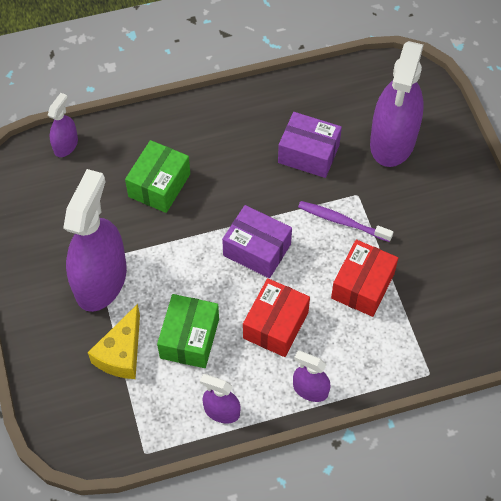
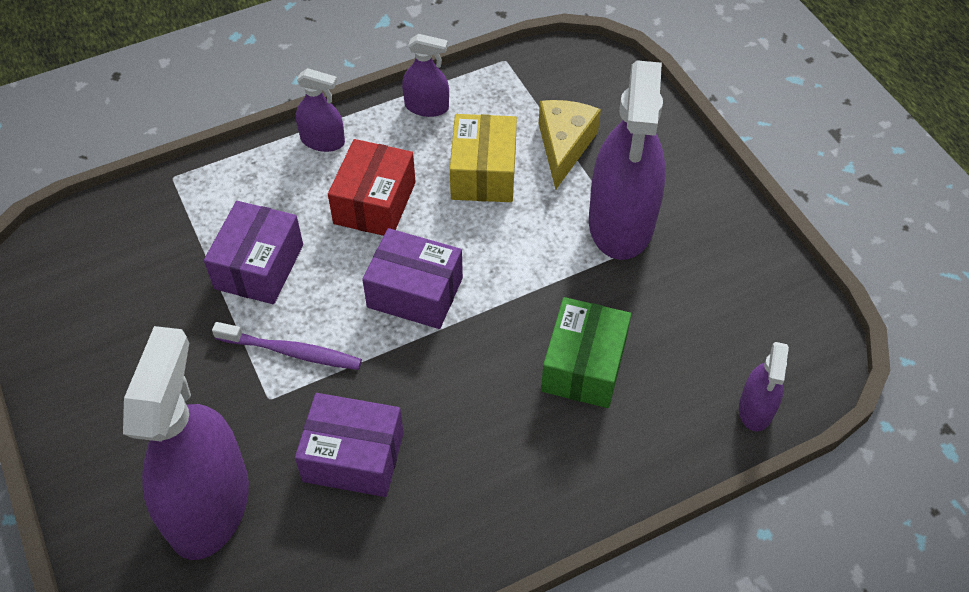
camera: 170 degrees right, 5 degrees down
(189, 338) = (483, 173): green box -> yellow box
(362, 286) = (259, 266): red box -> purple box

